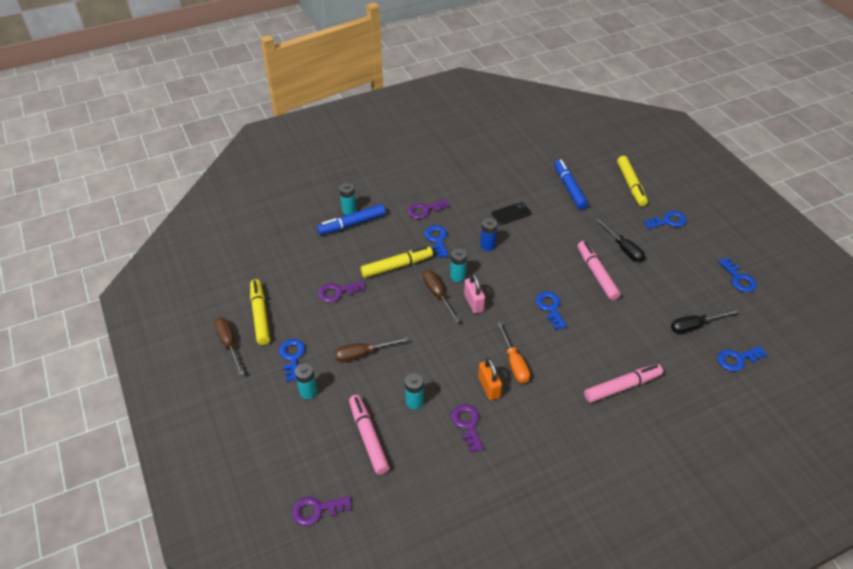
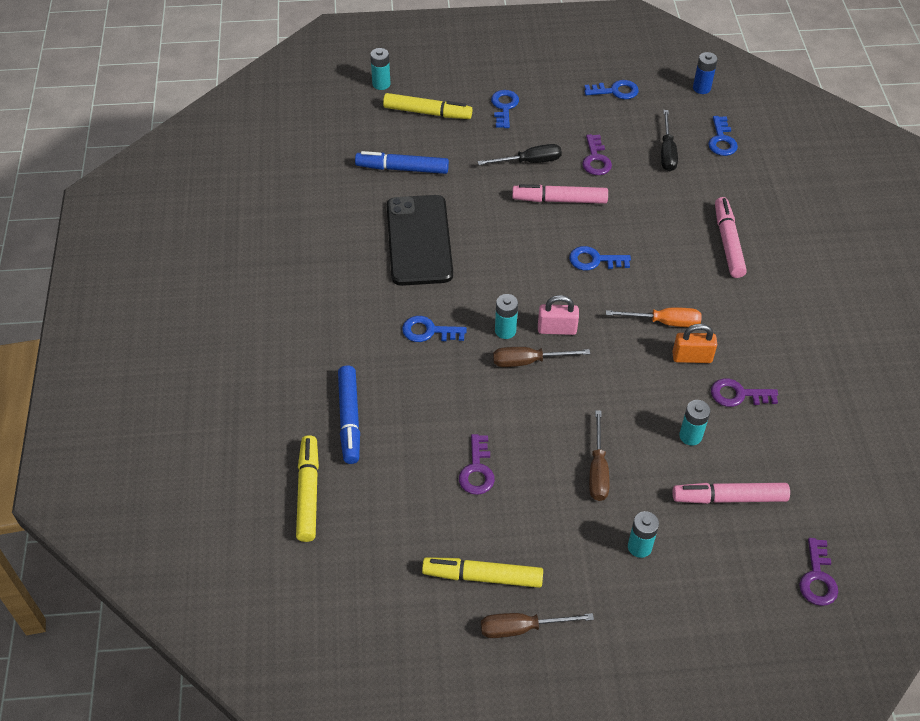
camera: 70 degrees left, 5 degrees up
(292, 357) = (574, 552): blue key -> none
(349, 210) = (317, 415): turquoise battery -> turquoise battery (381, 84)
(396, 266) = (458, 390): yellow marker -> yellow marker (308, 493)
(424, 210) = (365, 327): purple key -> purple key (596, 159)
(487, 245) = (465, 283): blue battery -> blue battery (701, 88)
(511, 214) = (419, 240): black phone -> black phone, size x2.20

